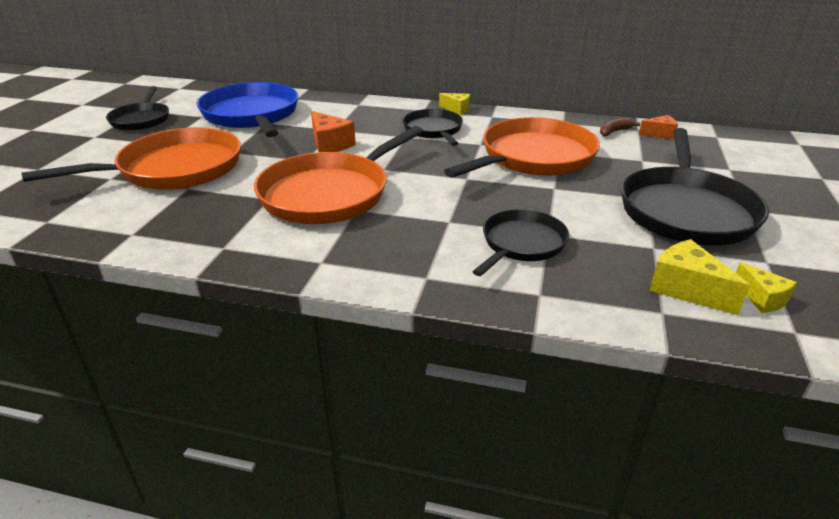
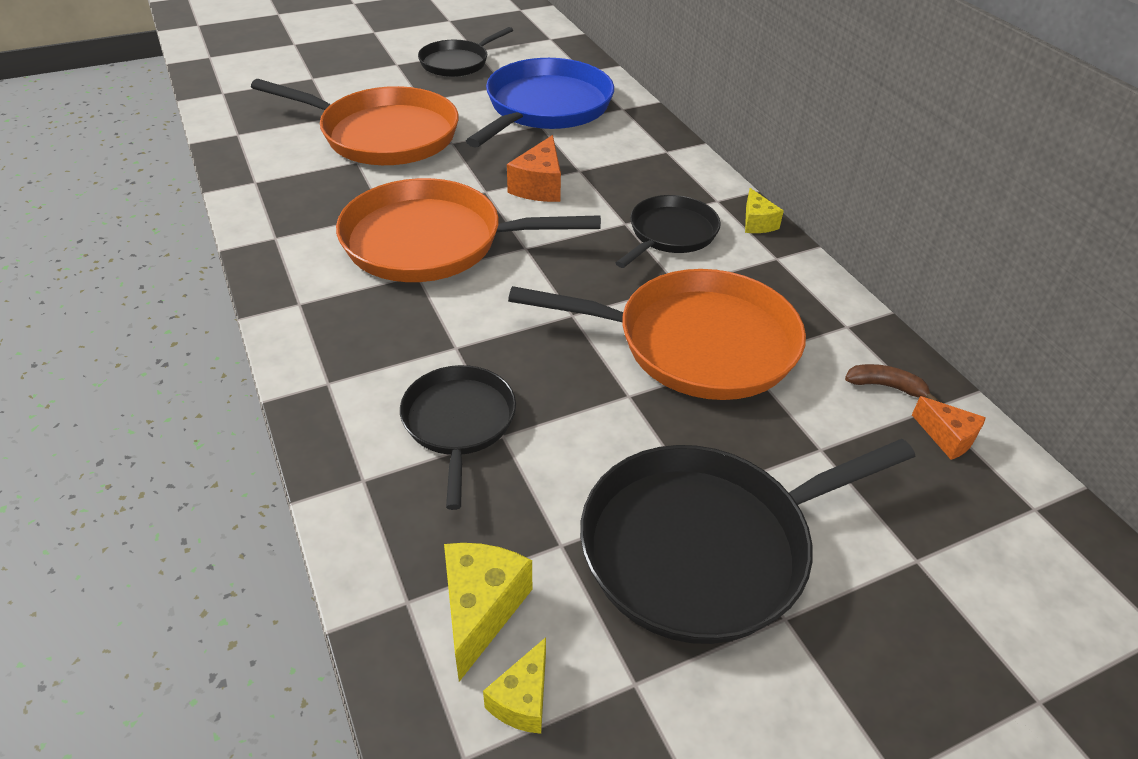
camera: 50 degrees right, 10 degrees up
(521, 244) = (458, 423): black pan -> black pan turned 90 degrees counterclockwise

